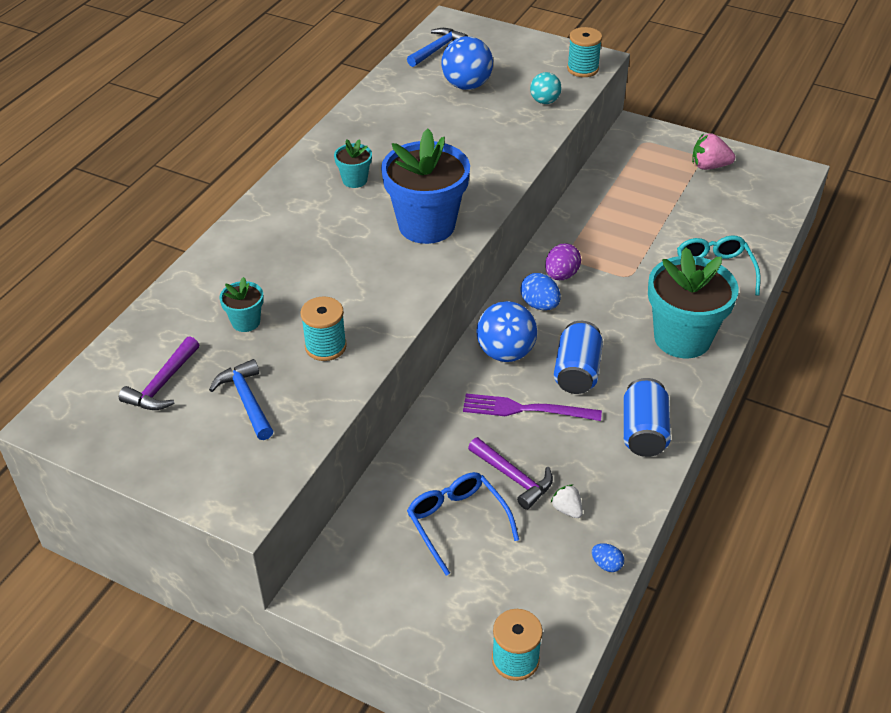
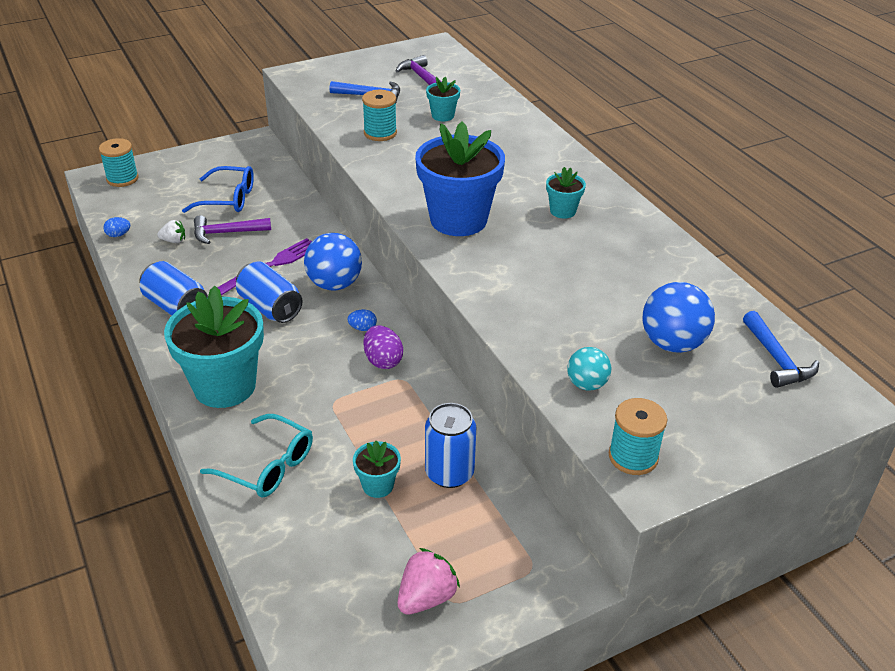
camera: 125 degrees right, 5 degrees down
(539, 305) = (362, 328): blue egg -> blue egg, size x0.60
(620, 197) = (449, 473): none -> blue can
(666, 219) = (378, 485): none -> turquoise flower pot

